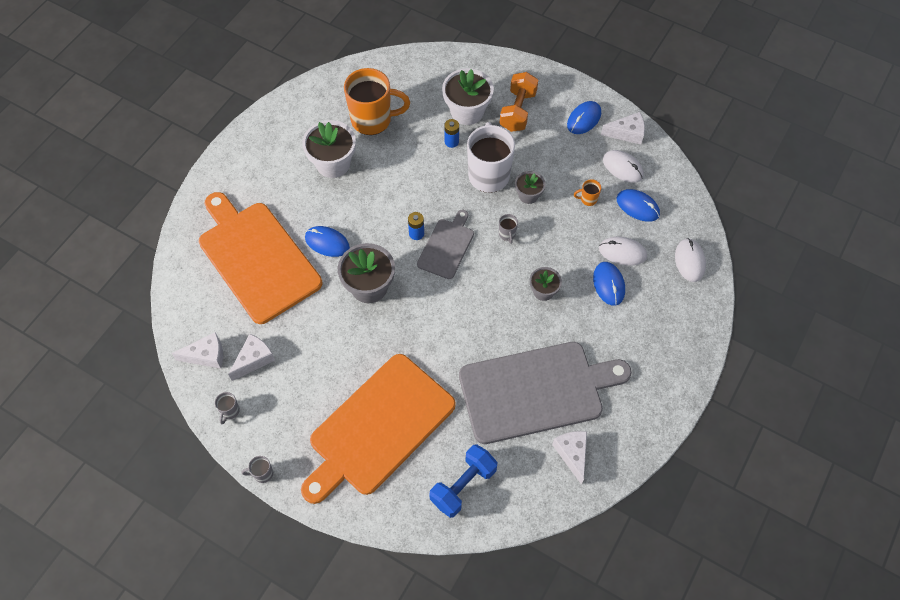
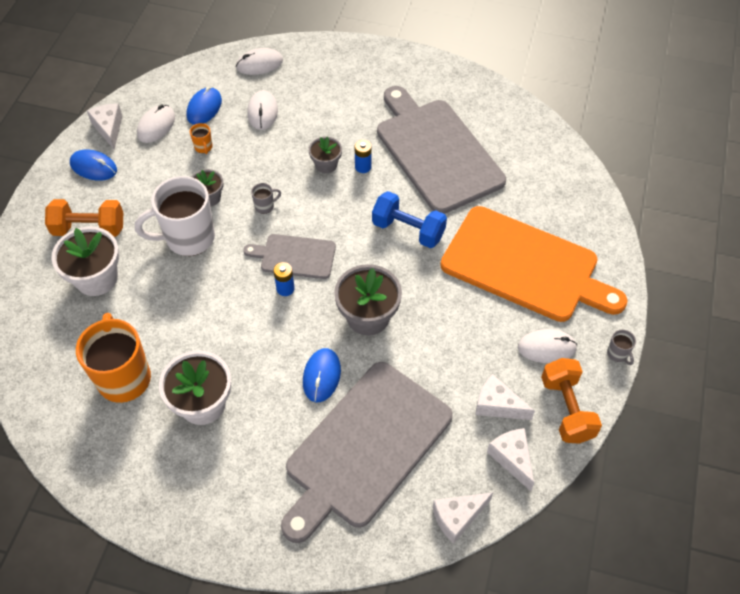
camera: 105 degrees left, 5 degrees down
(230, 411) = (566, 409): grey mug -> orange dumbbell
(256, 258) = (365, 448): orange cutting board -> grey cutting board
(290, 416) = (546, 347): none -> white mouse
(451, 142) = (146, 284): blue battery -> blue battery (363, 167)
(463, 485) = (551, 187): blue dumbbell -> blue dumbbell (408, 230)
(572, 454) = (487, 117): white cheese -> white cheese (457, 517)
(608, 284) = (303, 117): blue mouse -> none

